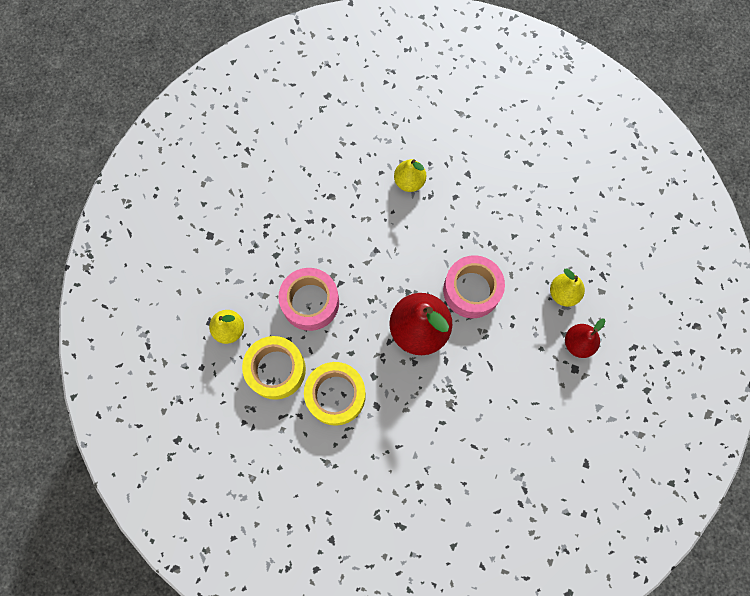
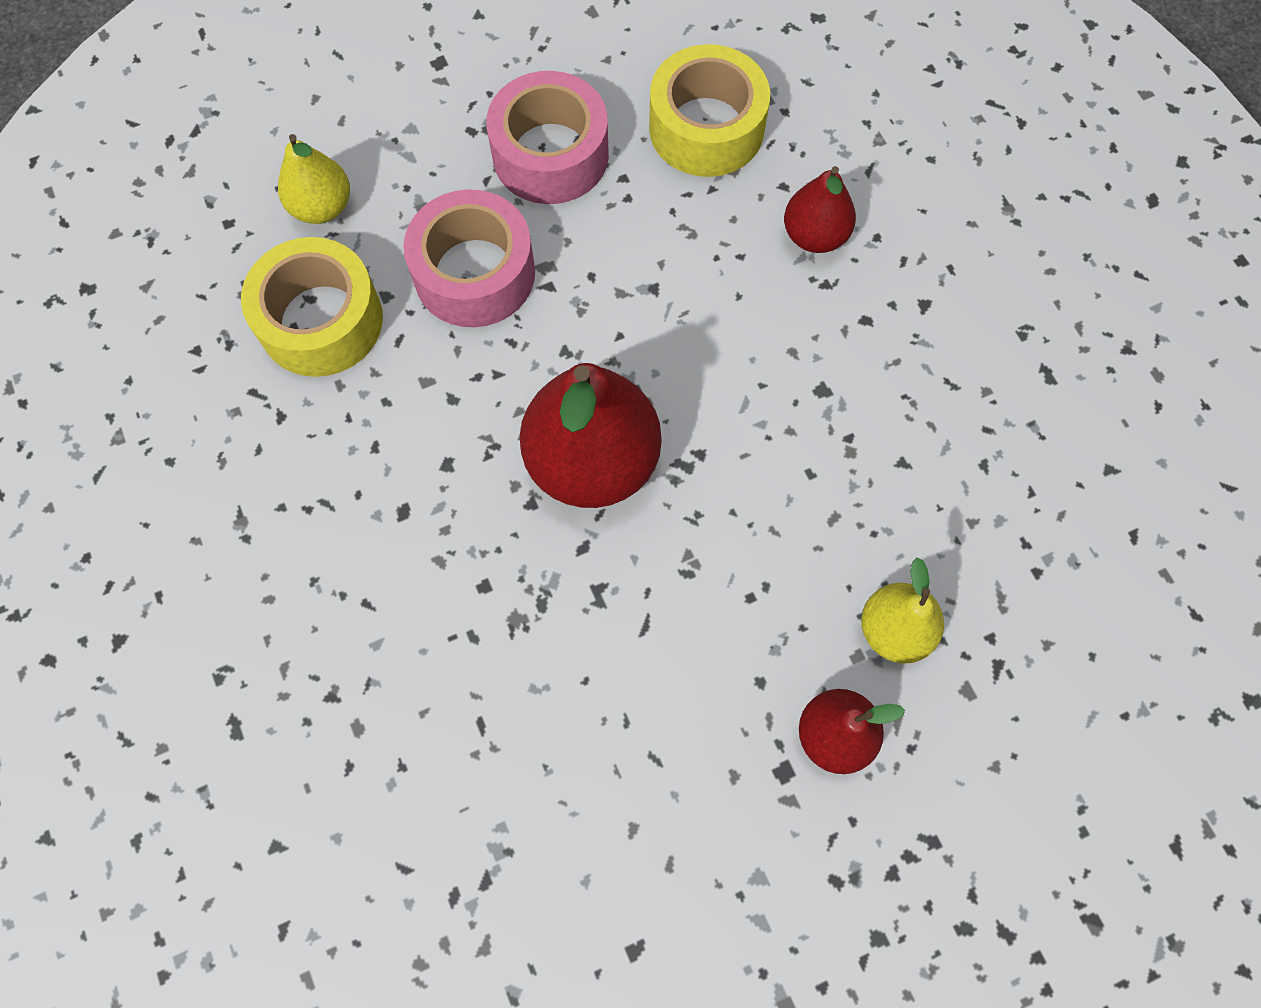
camera: 45 degrees right, 5 degrees down
(336, 395) = (362, 437): yellow tape -> yellow tape (706, 128)
(409, 181) = (814, 235): yellow pear -> red pear
(471, 290) = (741, 481): pink tape -> pink tape (550, 154)

